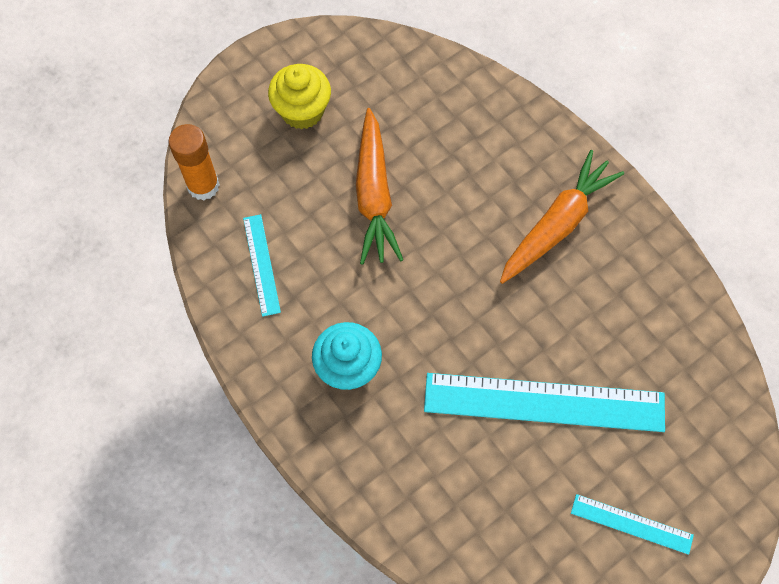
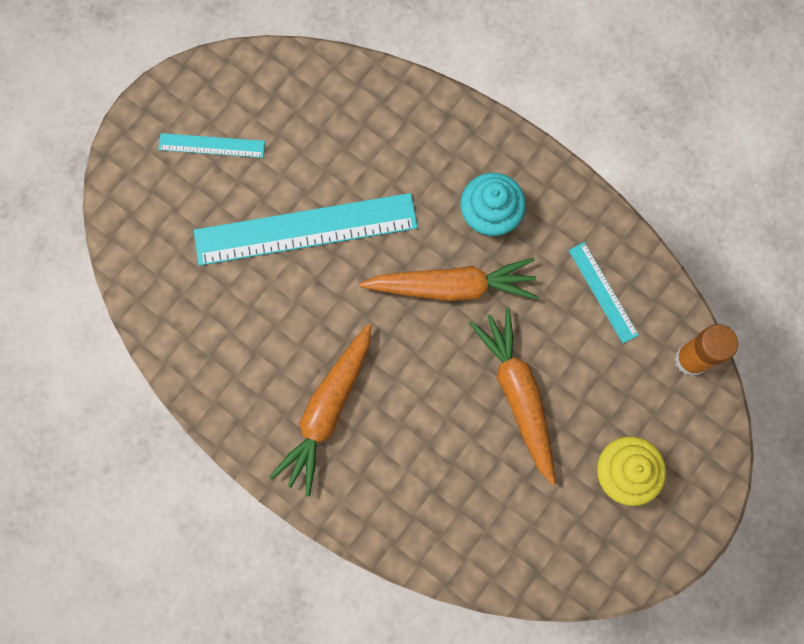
camera: 165 degrees right, 10 degrees up
(407, 307) = (452, 286): none -> orange carrot

